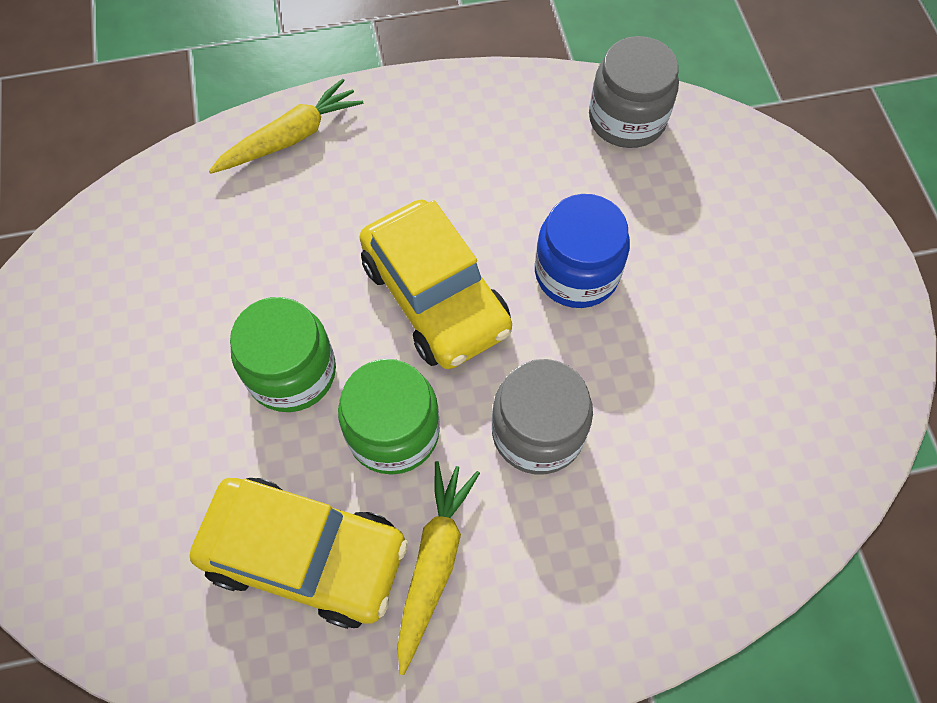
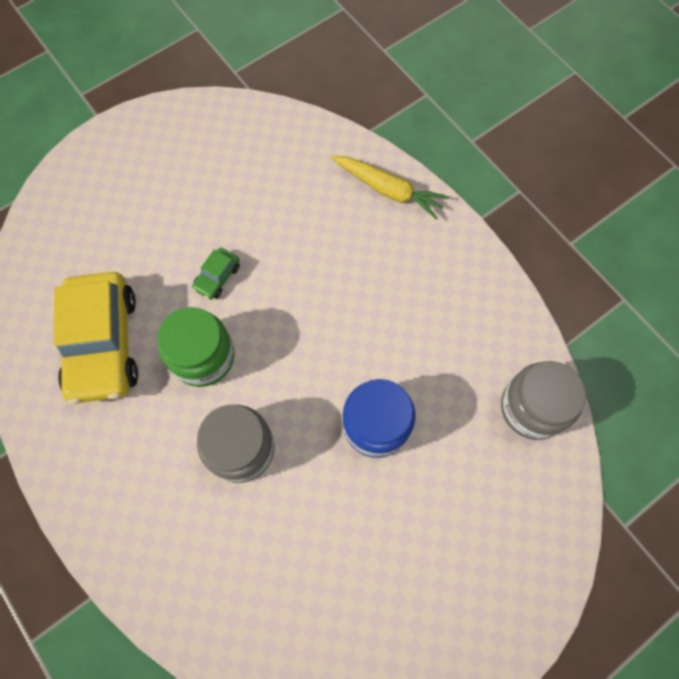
camera: 65 degrees right, 5 degrees up
(292, 372) = (217, 277): green jar -> green car
(434, 562) = (126, 421): yellow carrot -> none
(435, 296) = (311, 338): yellow car -> none

